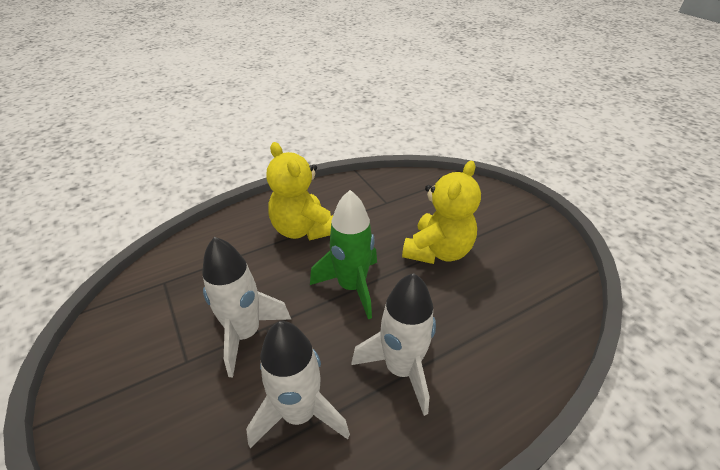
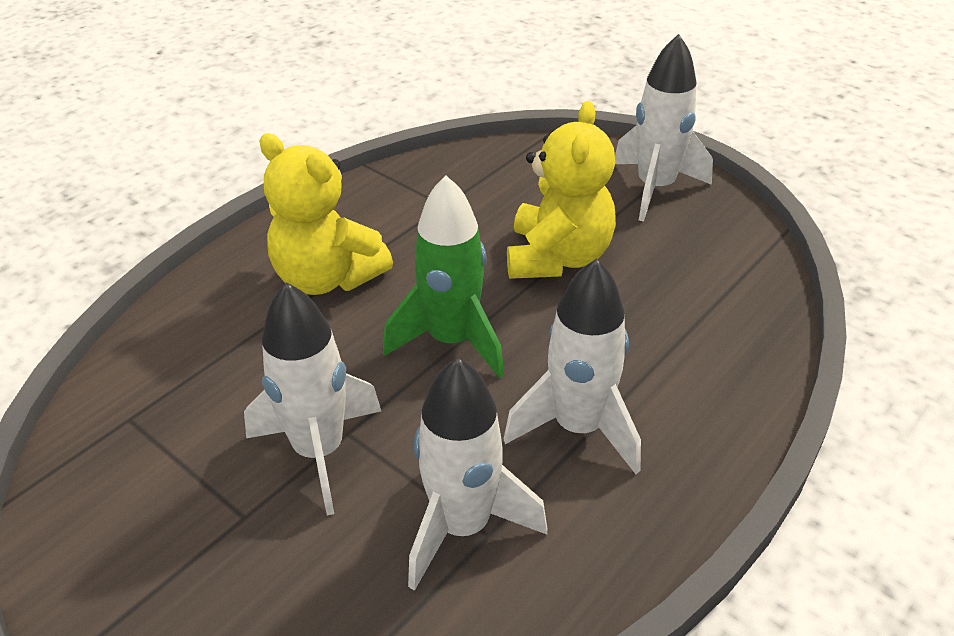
camera: 20 degrees left, 0 degrees up
(517, 222) = (655, 188): none -> white rocket

